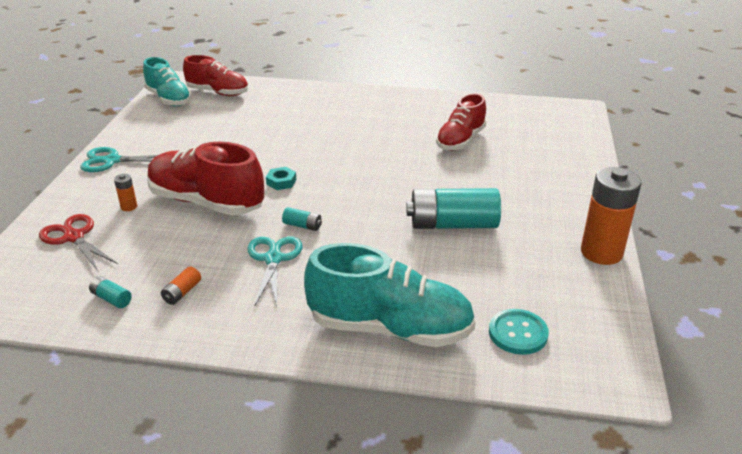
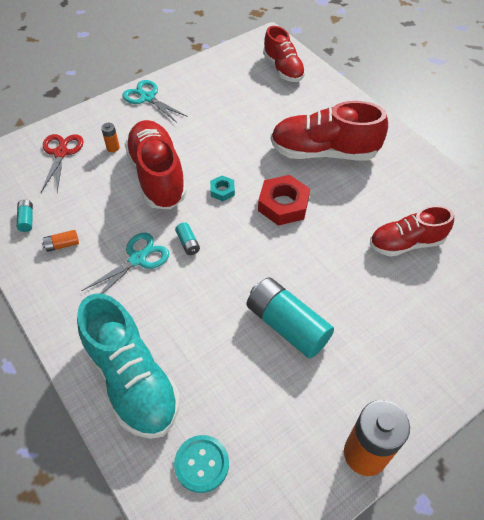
camera: 45 degrees right, 20 degrees up
(169, 99) = (243, 56): turquoise shoe -> none
(328, 123) = (323, 152): none -> red shoe
(344, 165) = (283, 205): none -> red nut

